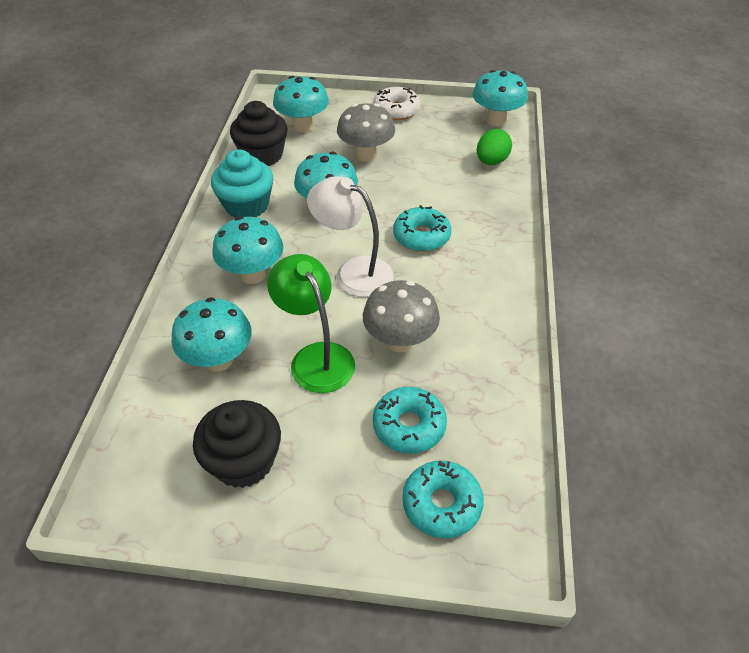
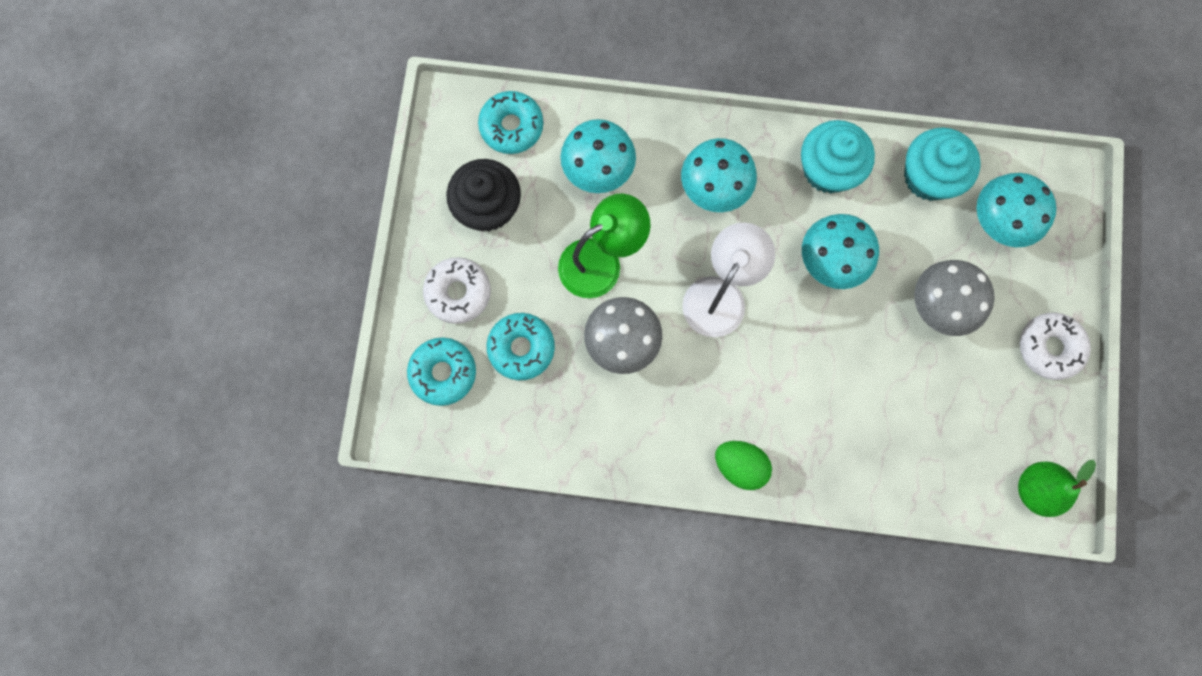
camera: 90 degrees right, 30 degrees up
(262, 155) = (929, 177): black cupcake -> turquoise cupcake
(345, 490) = (458, 292): none -> white donut
(421, 236) = (781, 371): turquoise donut -> turquoise donut (511, 126)
(491, 161) = (935, 471): green egg -> green egg (740, 465)
(496, 120) = (1036, 489): turquoise mushroom -> green pear

